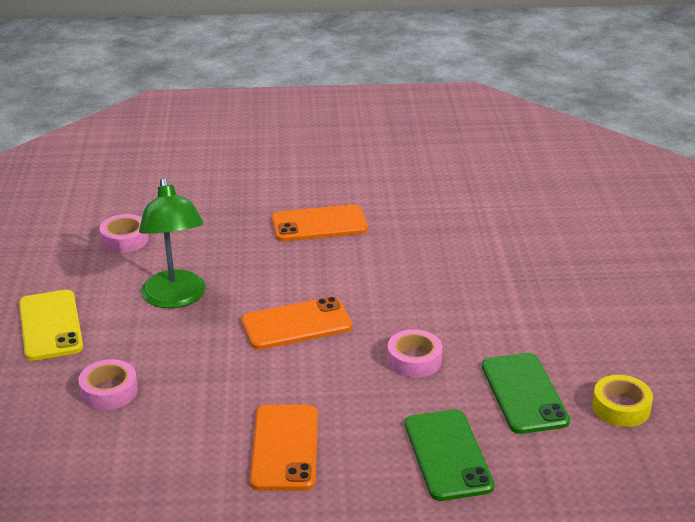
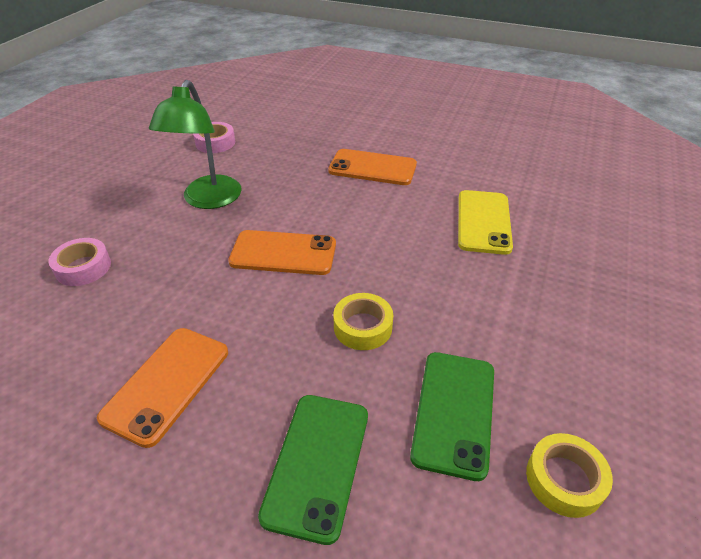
camera: 25 degrees right, 10 degrees up
(50, 325) = (100, 196): yellow phone -> yellow phone (483, 222)
(414, 360) = (363, 327): pink tape -> yellow tape

